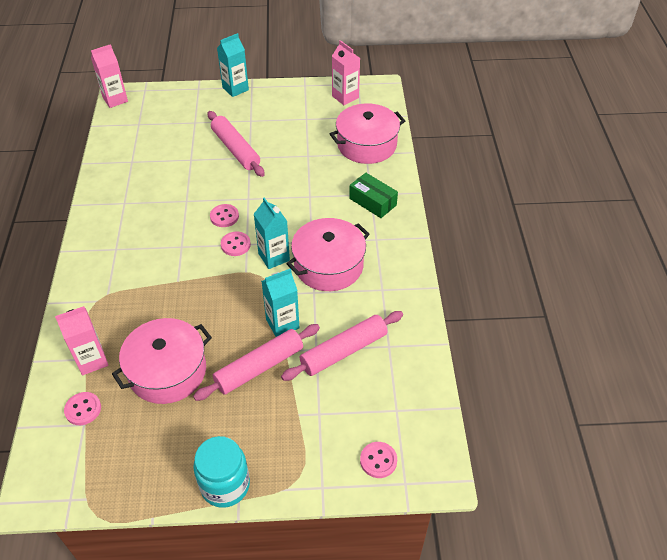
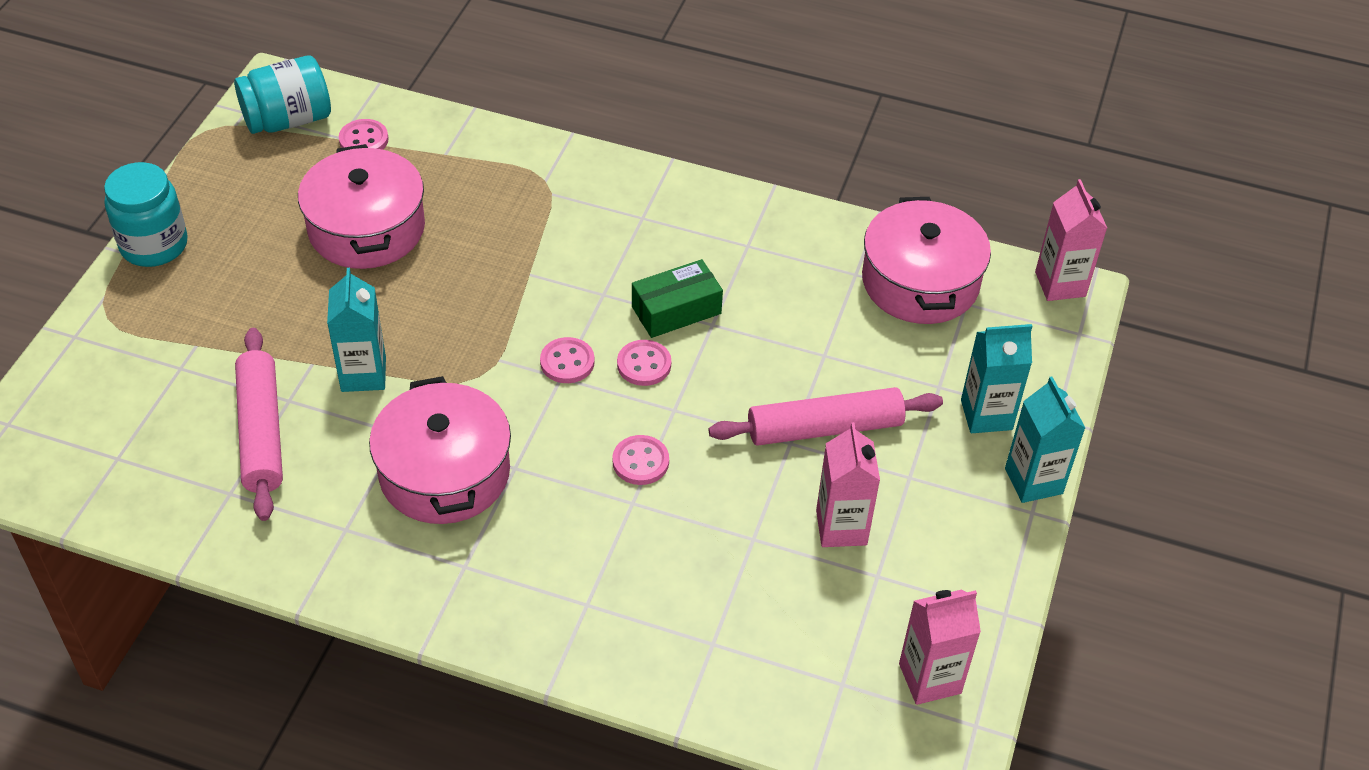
camera: 110 degrees right, 0 degrees up
(72, 466) = (288, 120): none -> turquoise jar
(92, 360) = (437, 159): pink carton -> pink carton (841, 527)
(259, 367) = (304, 325): pink rolling pin -> none
(274, 257) = (509, 404): turquoise carton -> turquoise carton (986, 415)
(366, 145) = (740, 656): pink pot -> pink pot (920, 282)
(372, 202) = (563, 599): green box -> green box (676, 310)
(378, 460) = (61, 407): pink button -> pink button (640, 462)

